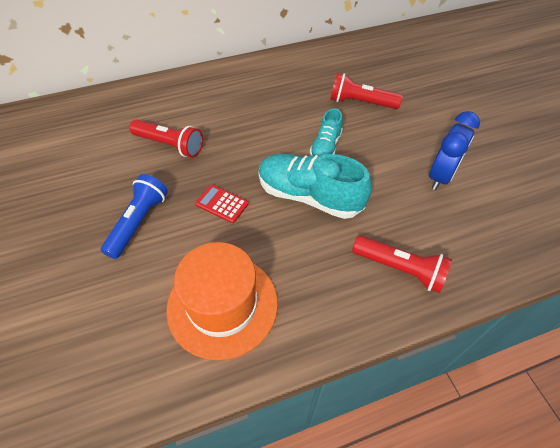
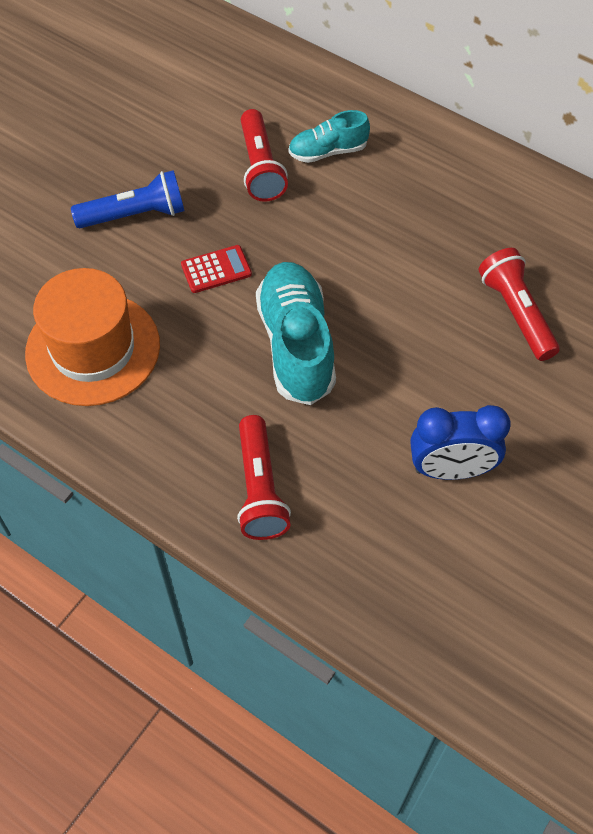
camera: 55 degrees right, 5 degrees up
(222, 204) = (216, 269): red calculator -> red calculator turned 75 degrees clockwise
(325, 147) = (392, 318): turquoise shoe -> turquoise shoe (328, 151)

